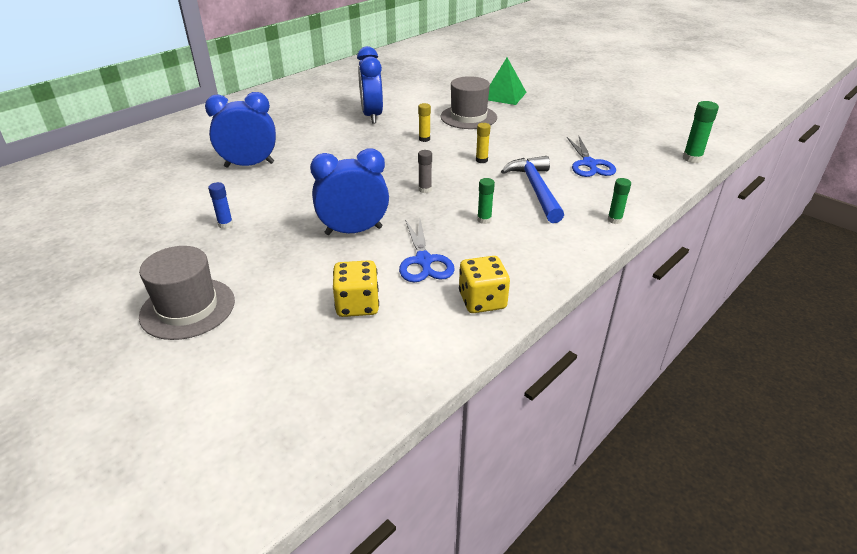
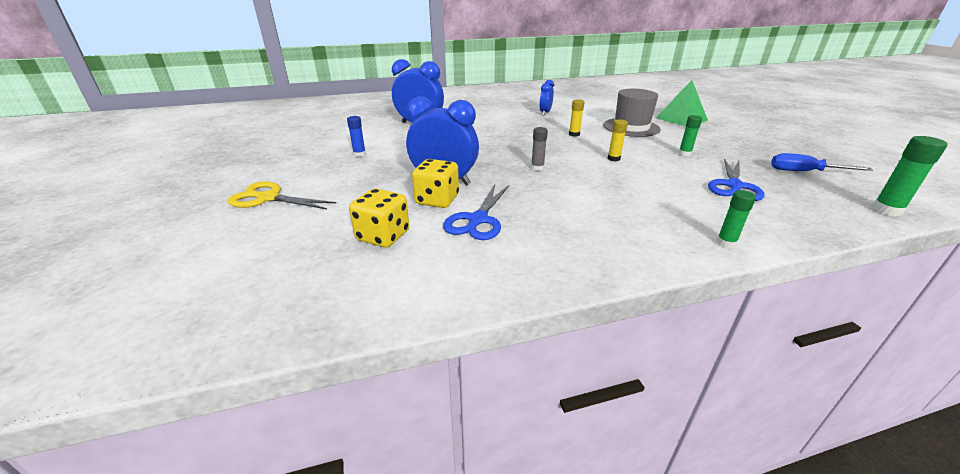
camera: 30 degrees right, 5 degrees down
(187, 308) = (268, 198): grey hat -> yellow scissors
(372, 116) = (545, 113): blue clock -> blue clock, size x0.54
(482, 301) = (497, 271): yellow dice -> yellow dice (437, 200)
(484, 220) = (570, 203): green glue stick -> green glue stick (684, 153)
(535, 189) = (650, 192): blue hammer -> none
(628, 135) = (805, 172): none -> blue screwdriver

